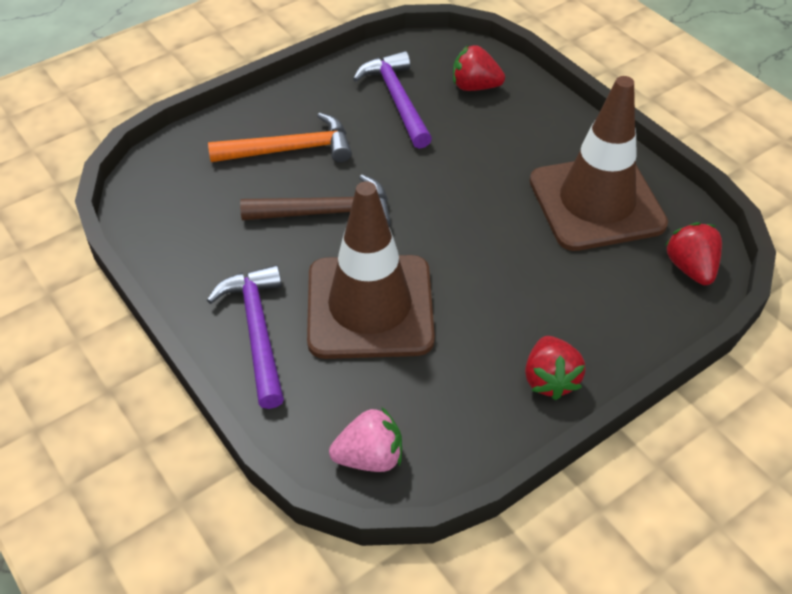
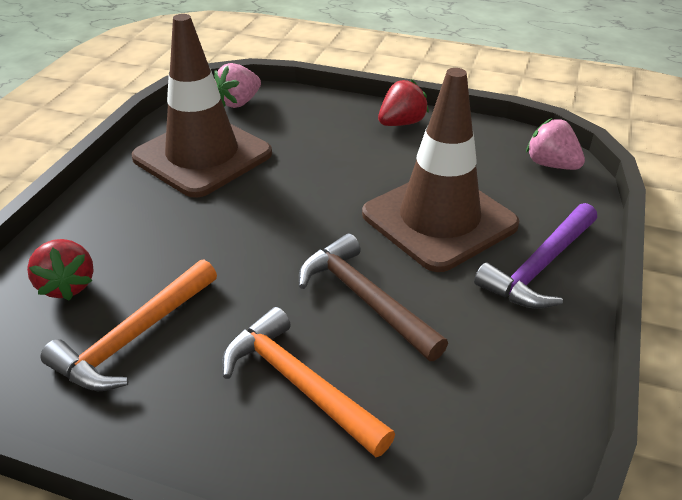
camera: 125 degrees left, 10 degrees down
(397, 100) = (133, 337): purple hammer -> orange hammer
(690, 268) = (239, 102): red strawberry -> pink strawberry

